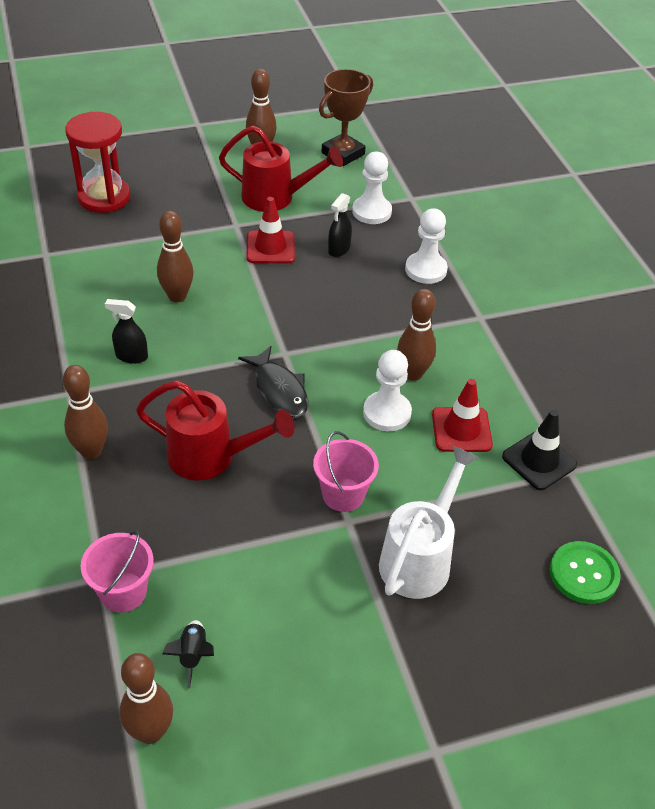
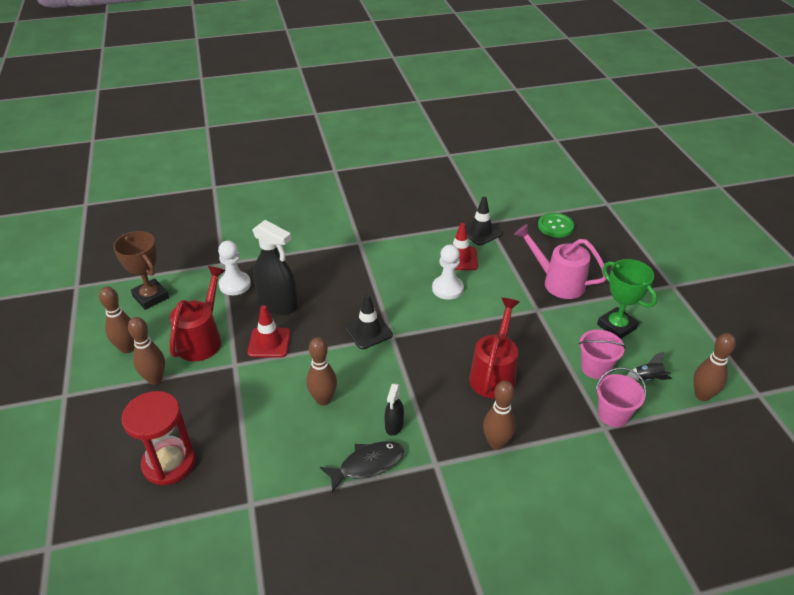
camera: 85 degrees left, 5 degrees down
(279, 390) = (429, 339): black fish -> black fish (367, 465)
(292, 331) = (368, 331): none -> black traffic cone
(313, 630) = (616, 326): none -> green trophy
(339, 249) = (278, 304): black spray bottle -> black spray bottle, size x1.96
(343, 494) = (517, 311): pink bucket -> pink bucket (595, 368)
(413, 374) = (412, 275): brown bowling pin -> brown bowling pin (155, 379)
(419, 558) = (558, 282): white watering can -> pink watering can
(426, 270) = (308, 262): white pawn -> none

